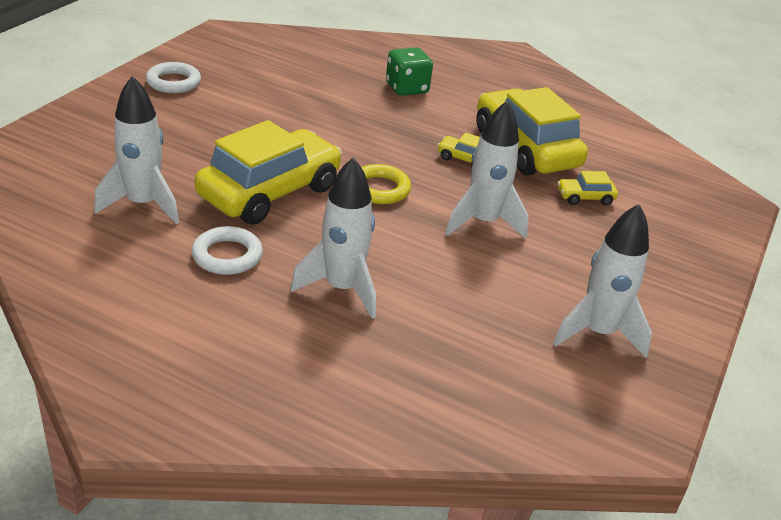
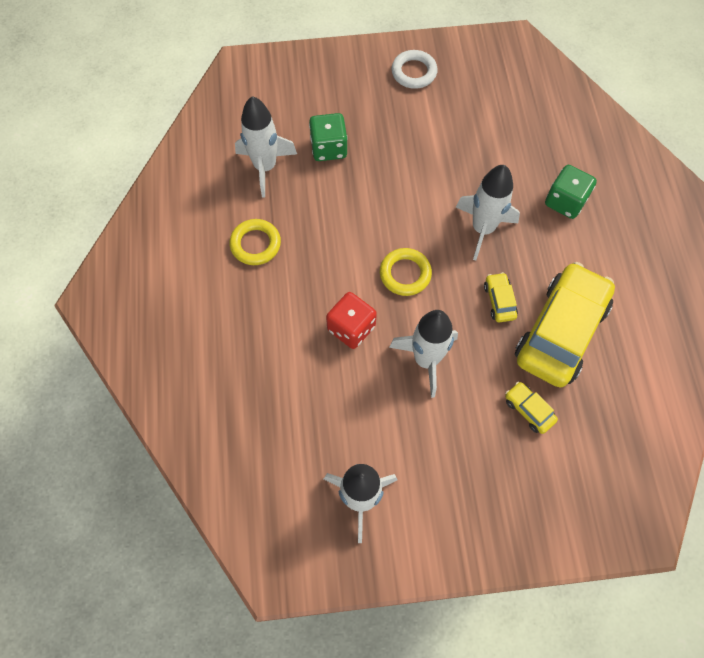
camera: 60 degrees right, 30 degrees up
(181, 160) = (329, 148): none -> green dice
(227, 256) = (255, 244): white ring -> yellow ring
(270, 192) = (340, 217): yellow car -> none
(342, 289) = (277, 324): white rocket -> white rocket (482, 229)
(402, 246) = (351, 328): none -> red dice

